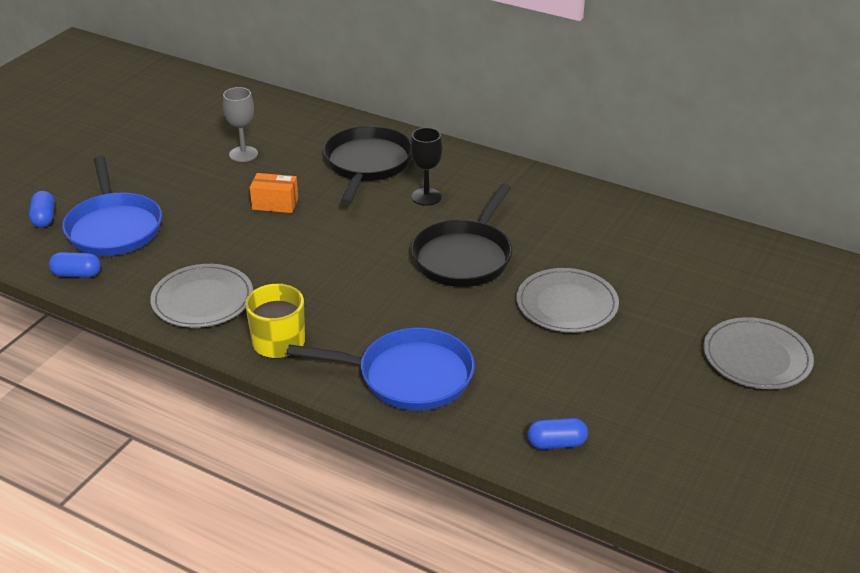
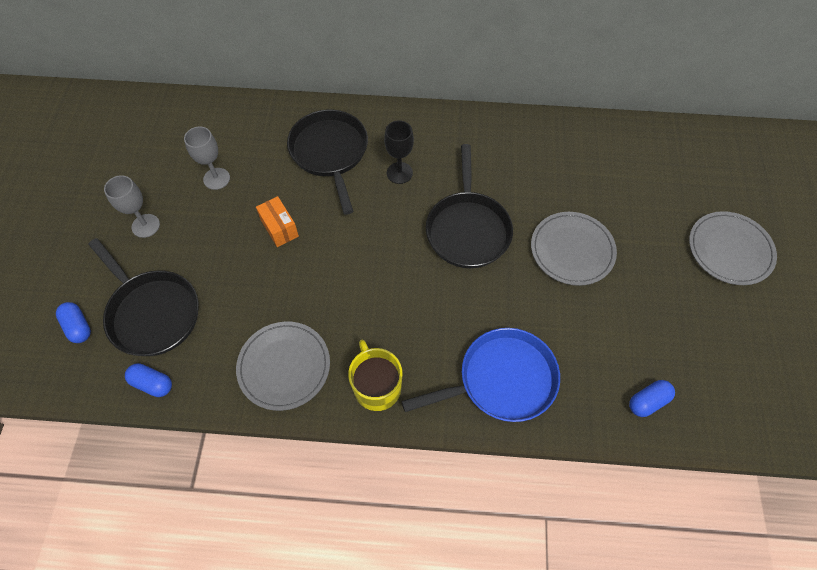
camera: 25 degrees left, 25 degrees up
(77, 274) = (152, 383): blue capsule -> blue capsule turned 45 degrees clockwise
(113, 228) = (152, 312): blue pan -> black pan
(154, 168) = (145, 226): none -> grey goblet
(275, 204) = (279, 228): orange box -> orange box turned 75 degrees clockwise

